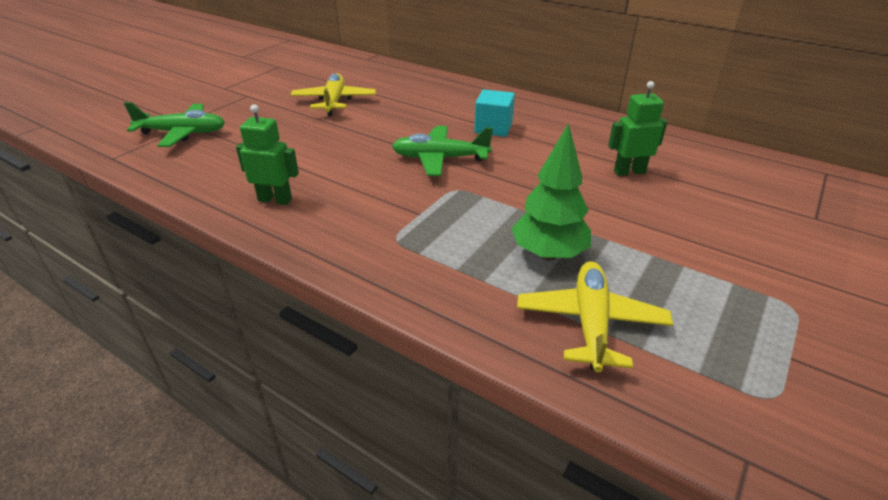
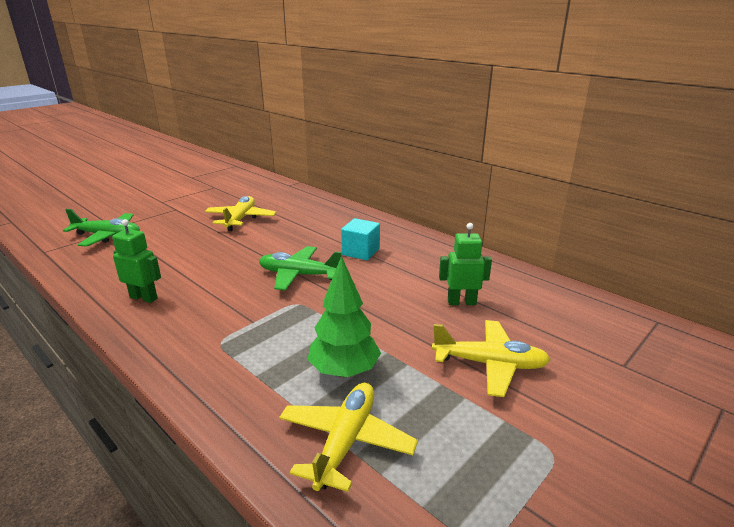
camera: 10 degrees right, 10 degrees down
(690, 231) = (490, 364): none -> yellow plane

